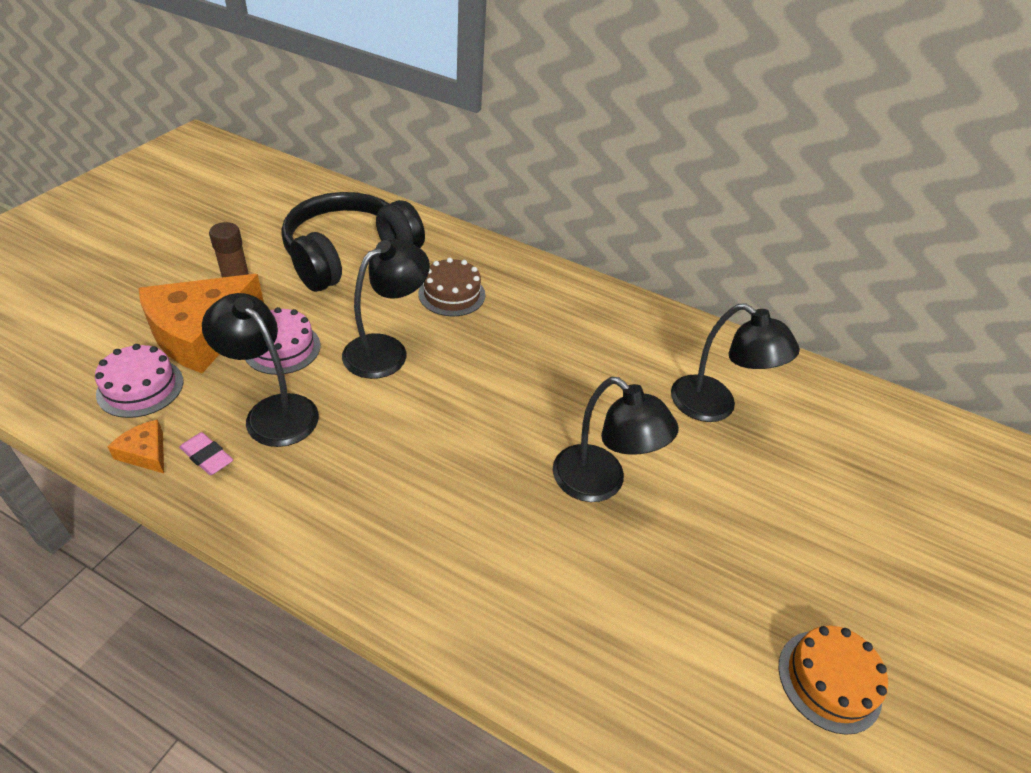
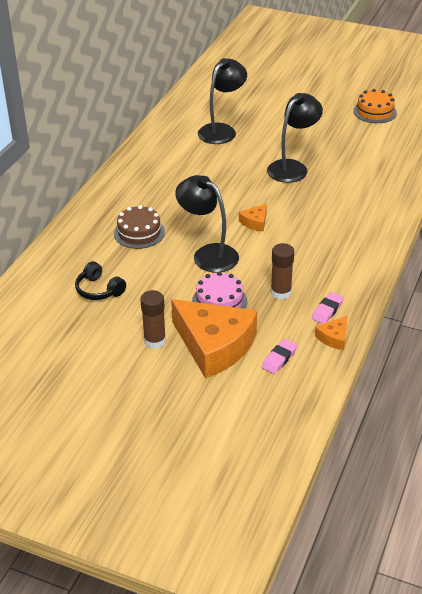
camera: 90 degrees left, 5 degrees down
(140, 387) = (279, 359): pink cake -> pink eraser
(273, 411) = (281, 292): black lamp -> brown glue stick
(349, 255) = (99, 290): black headphones -> black headphones, size x0.44
(449, 409) = (255, 222): none -> orange cheese

